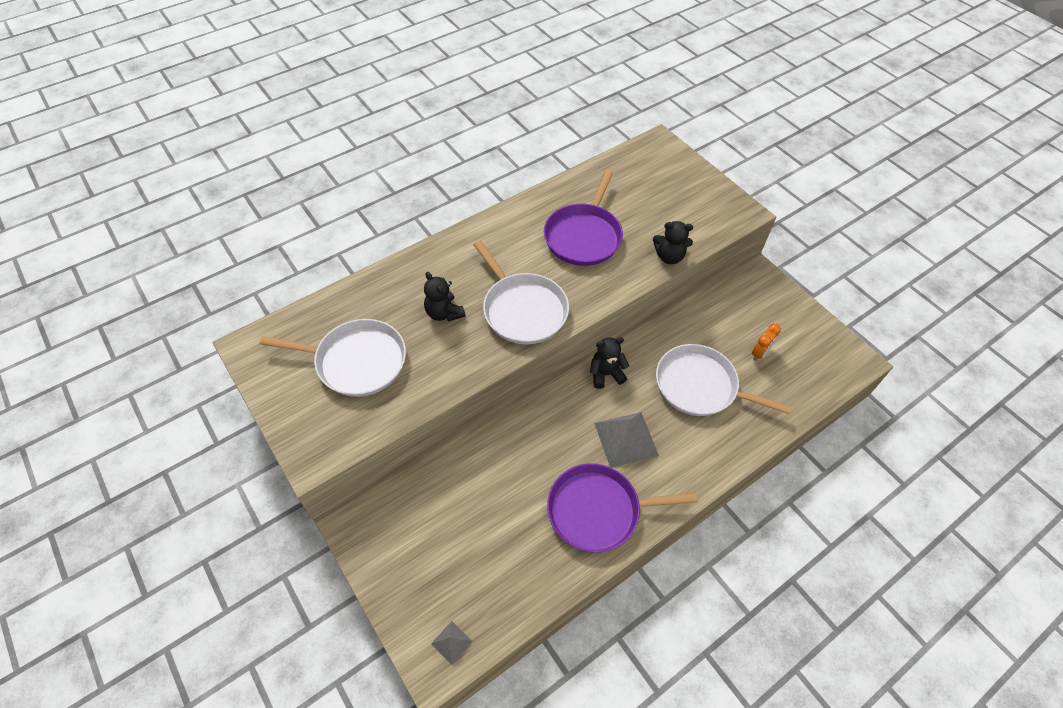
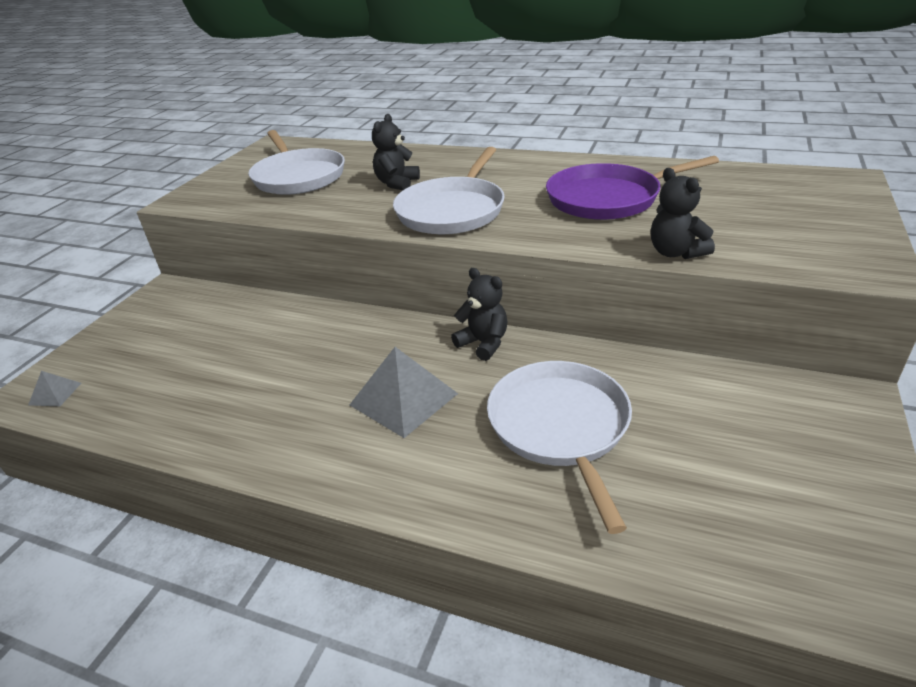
camera: 60 degrees right, 20 degrees down
(598, 510) = (278, 422): purple pan -> none
(760, 353) = (704, 464): orange clock -> none

